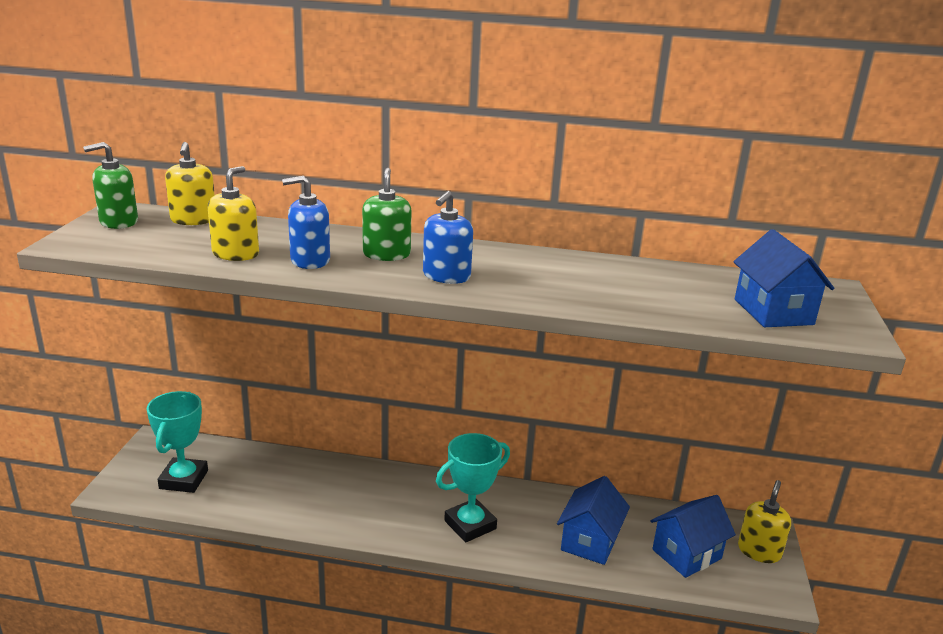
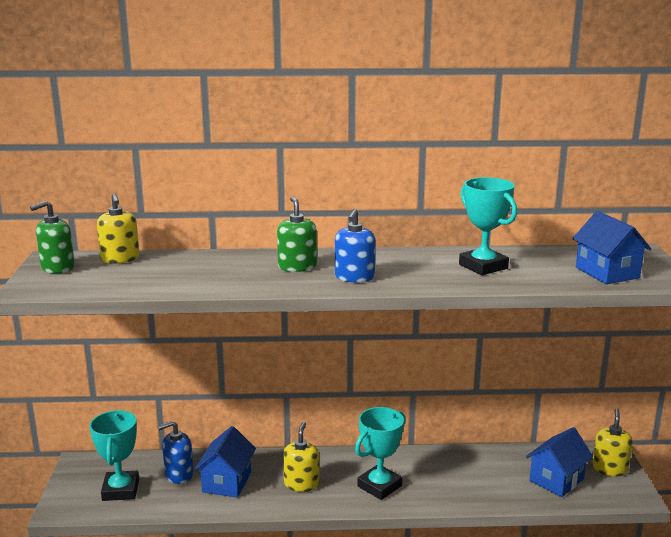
camera: 10 degrees left, 5 degrees down
(235, 254) = (175, 281): yellow soap dispenser -> yellow soap dispenser (301, 484)
(310, 260) = (239, 278): blue soap dispenser -> blue soap dispenser (179, 474)
(589, 541) = (479, 483): blue house -> blue house (227, 482)
(614, 283) = (483, 266): none -> turquoise trophy

